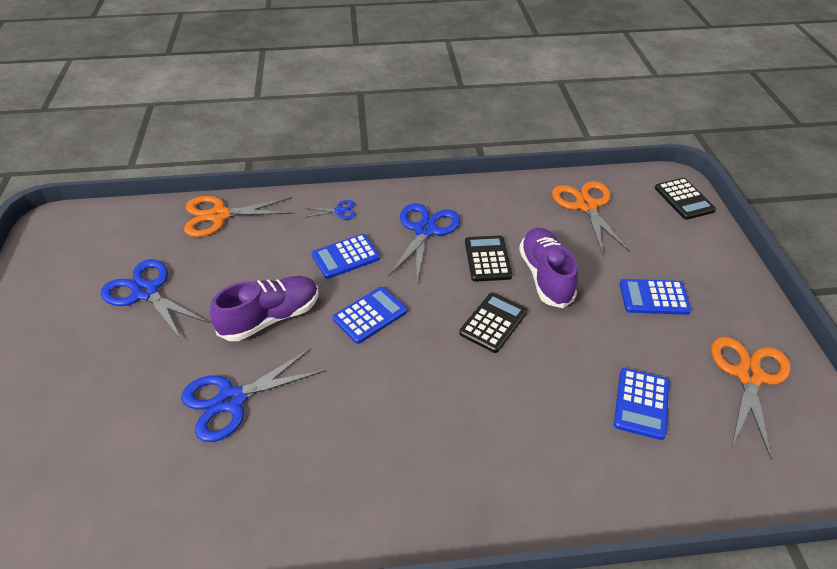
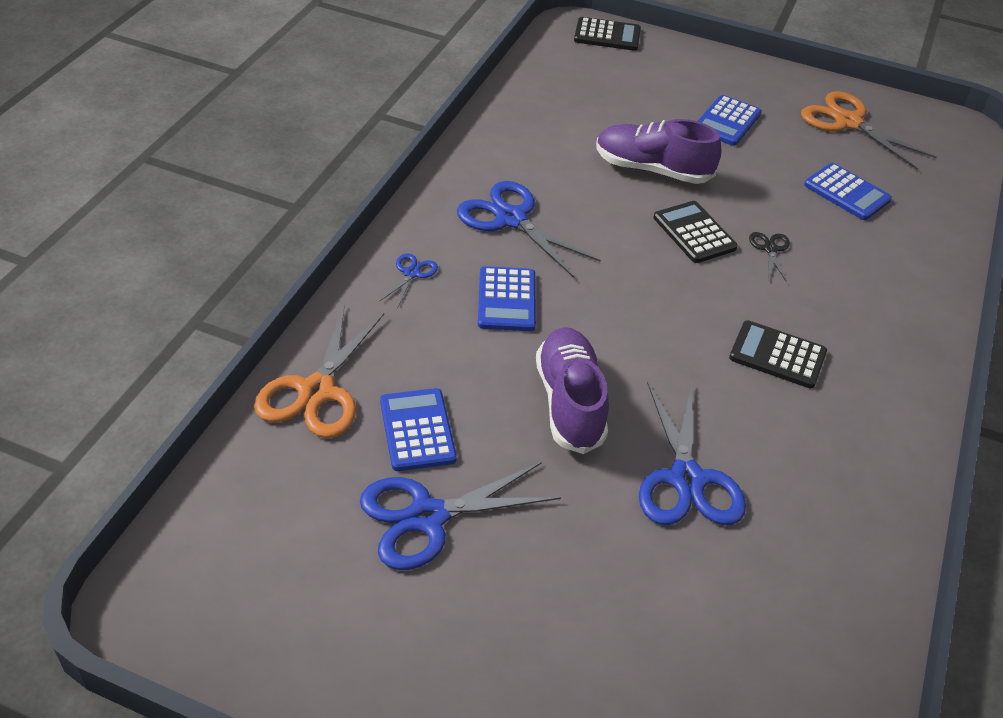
camera: 65 degrees left, 0 degrees up
(370, 315) = (623, 317): blue calculator -> blue calculator (417, 430)
(487, 259) = (596, 195): black calculator -> black calculator (777, 355)
(515, 373) = (770, 249): none -> black scissors
(586, 206) = (566, 94): orange scissors -> none

